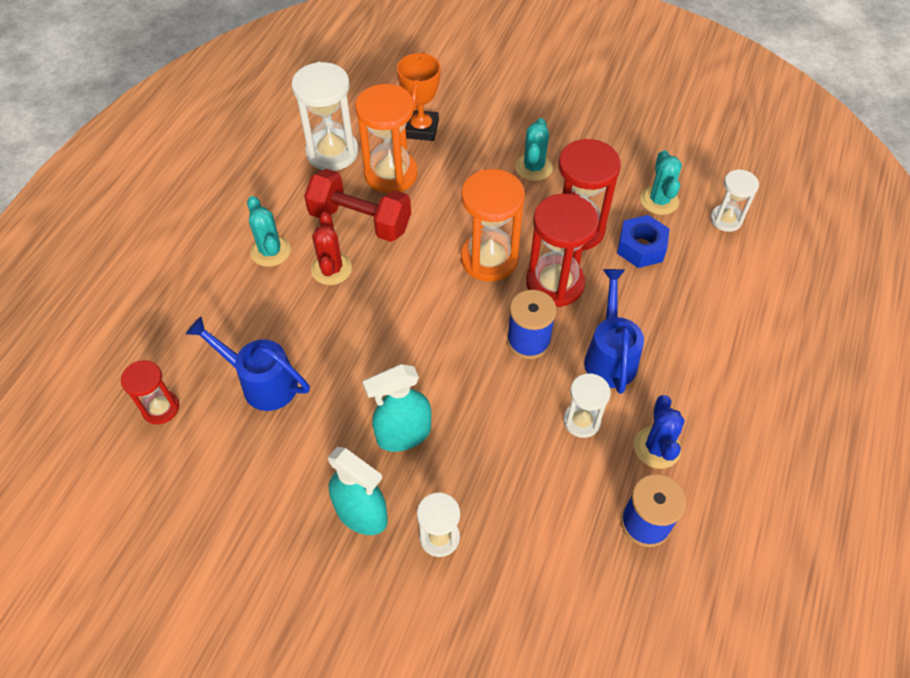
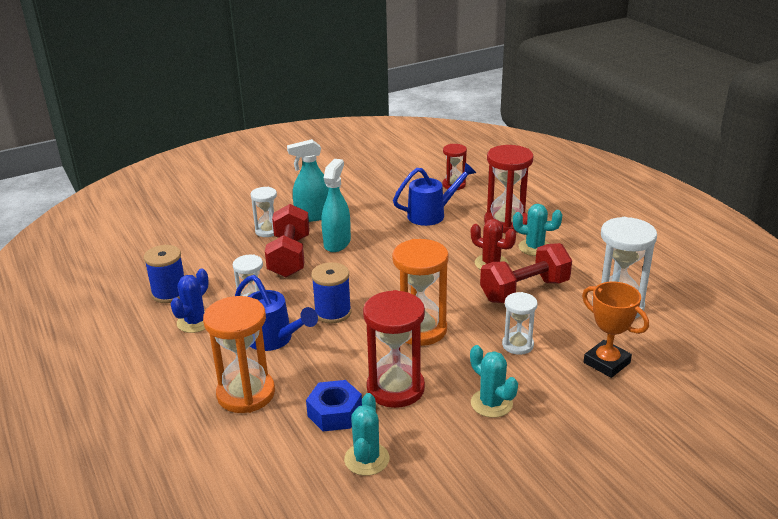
camera: 130 degrees right, 25 degrees down
(391, 174) = (562, 323): orange hourglass -> orange hourglass (246, 394)
(472, 461) = (289, 257): none -> red dumbbell
(555, 283) = (361, 348): red hourglass -> red hourglass (506, 222)
(657, 447) = (195, 322): blue cactus -> blue cactus turned 75 degrees clockwise
(659, 200) = (366, 459): turquoise cactus -> turquoise cactus turned 60 degrees clockwise
(726, 219) = (294, 489): white hourglass -> white hourglass (517, 345)

